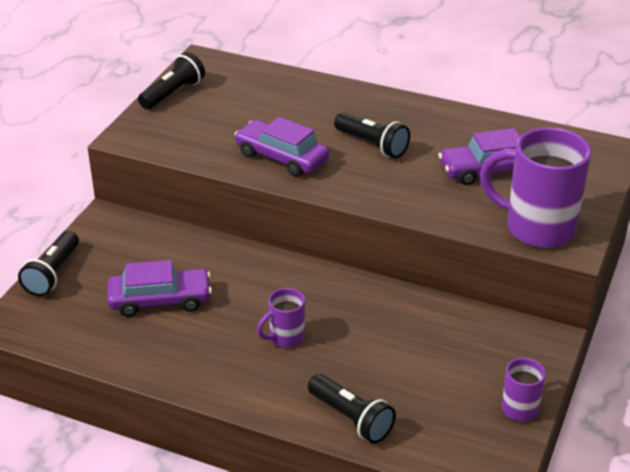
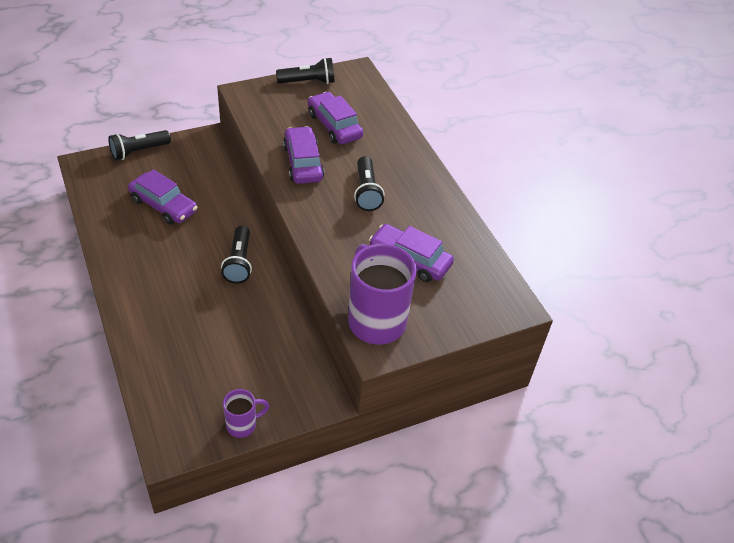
camera: 40 degrees right, 10 degrees up
(258, 113) = (334, 125): none -> purple car
(285, 338) = (189, 276): purple mug -> none
(351, 418) = (150, 350): black flashlight -> black flashlight (239, 262)

